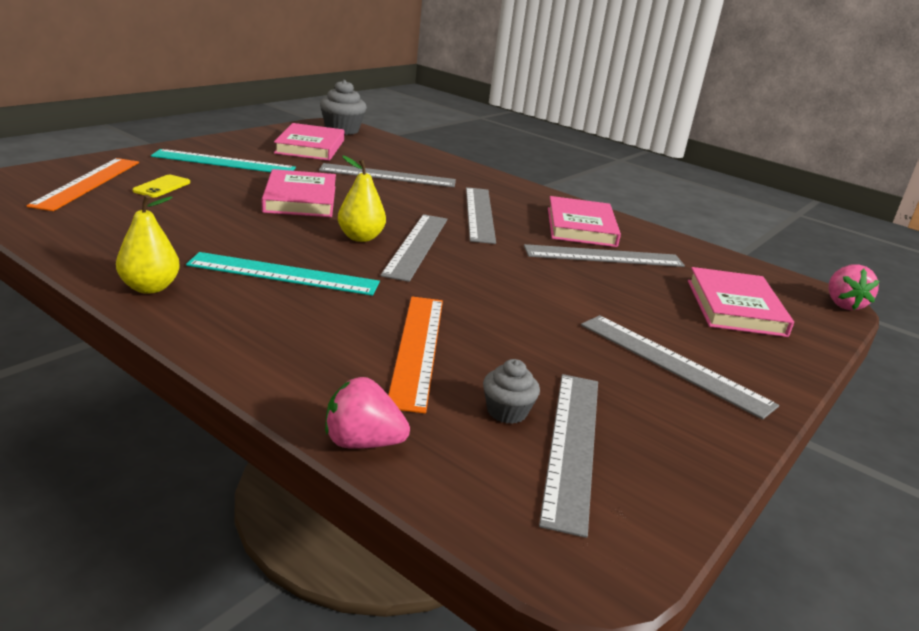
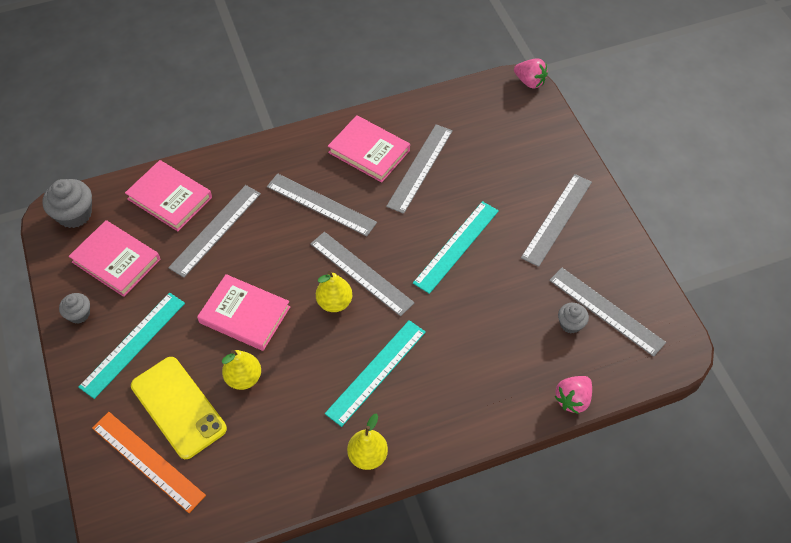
camera: 55 degrees left, 30 degrees up
(162, 187) = (178, 407): yellow phone -> yellow phone, size x2.12
(219, 208) = (244, 378): none -> yellow pear
(240, 142) = (79, 314): none -> grey cupcake
(417, 349) = (497, 336): orange ruler -> none
(526, 295) = (456, 246): none -> turquoise ruler
(673, 363) = (557, 219): grey ruler -> grey ruler turned 45 degrees counterclockwise
(735, 307) = (512, 142): pink book -> pink book (170, 198)

